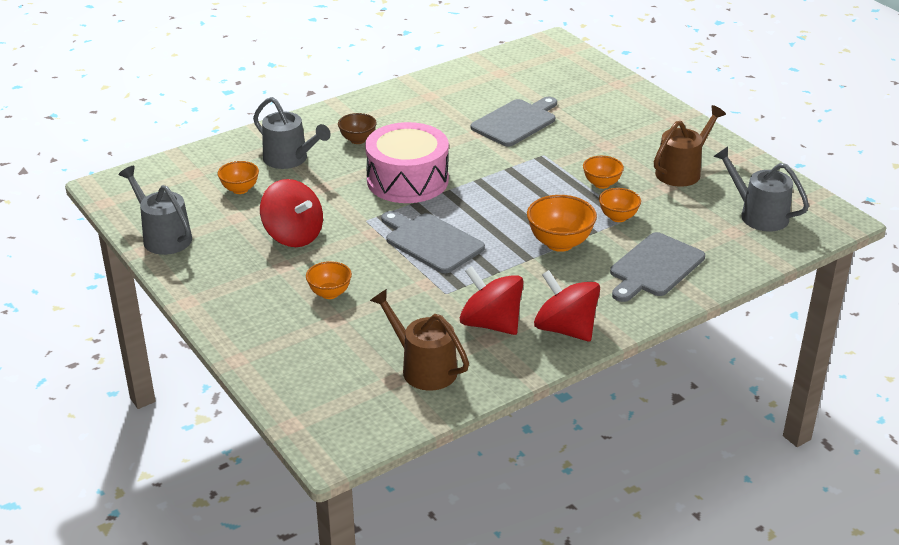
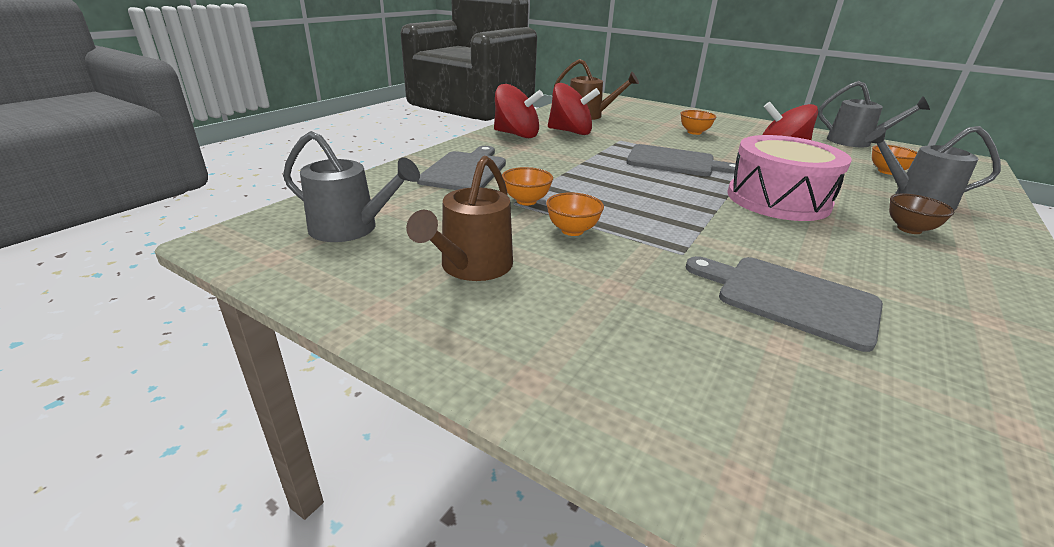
camera: 155 degrees right, 5 degrees down
(516, 122) = (789, 298): grey cutting board -> grey cutting board turned 105 degrees clockwise
(560, 243) = (566, 174): orange bowl -> none

